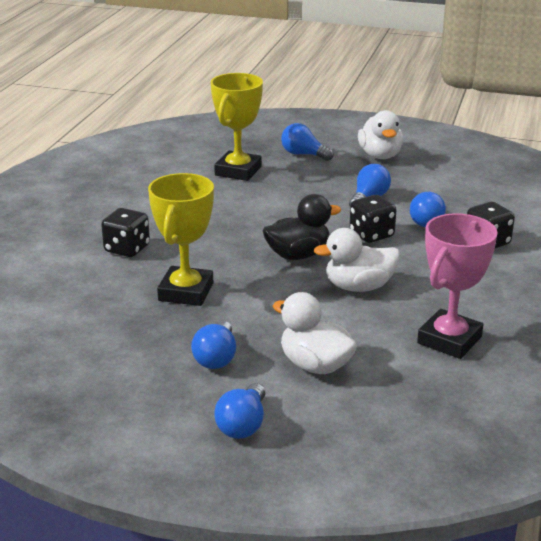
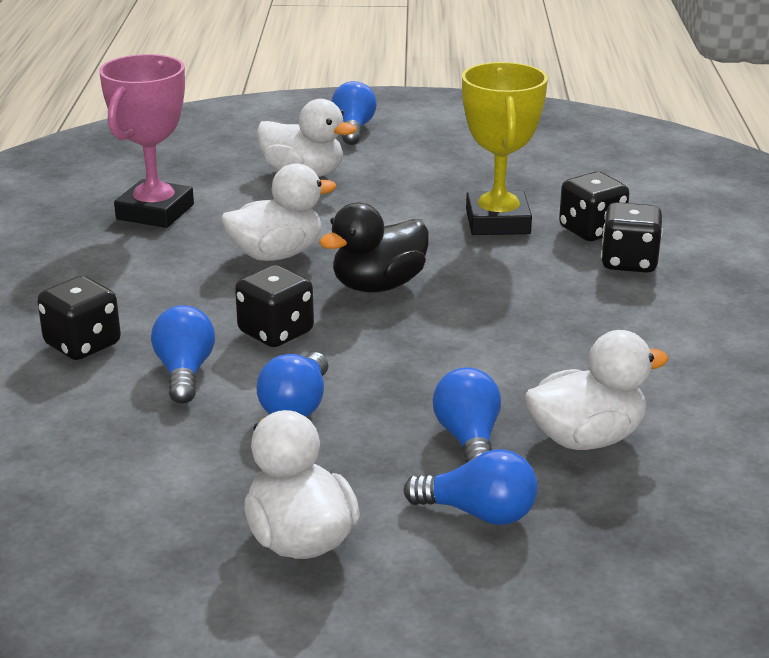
camera: 165 degrees right, 0 degrees up
(126, 275) = (591, 231): none -> black dice
(216, 357) = (412, 169): blue light bulb -> blue light bulb (469, 440)
(238, 171) = (586, 438): yellow trophy -> white duck

